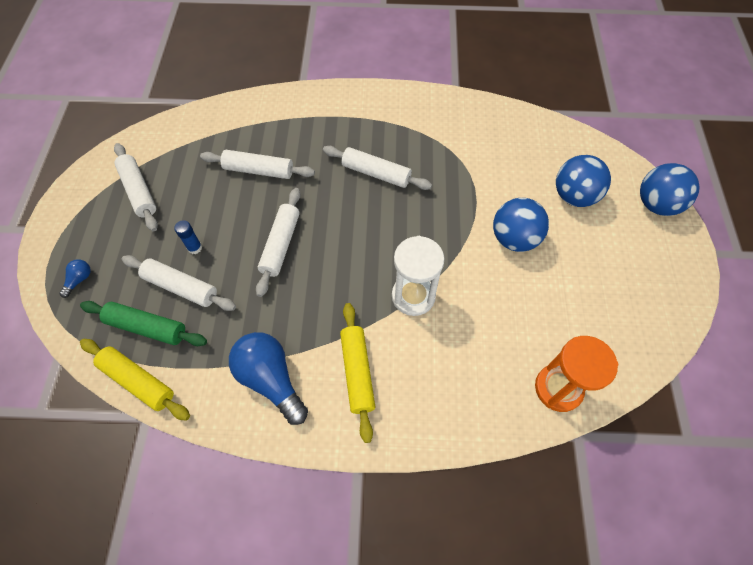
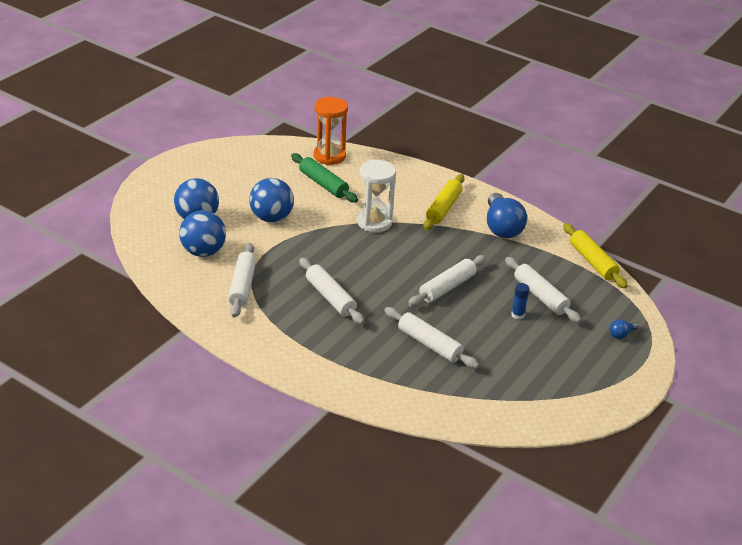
camera: 150 degrees left, 25 degrees down
(139, 191) = (549, 377): white rolling pin -> white rolling pin (242, 286)
(147, 327) = (576, 285): green rolling pin -> green rolling pin (323, 184)
(656, 204) = (148, 190): blue ball -> blue ball (203, 252)

